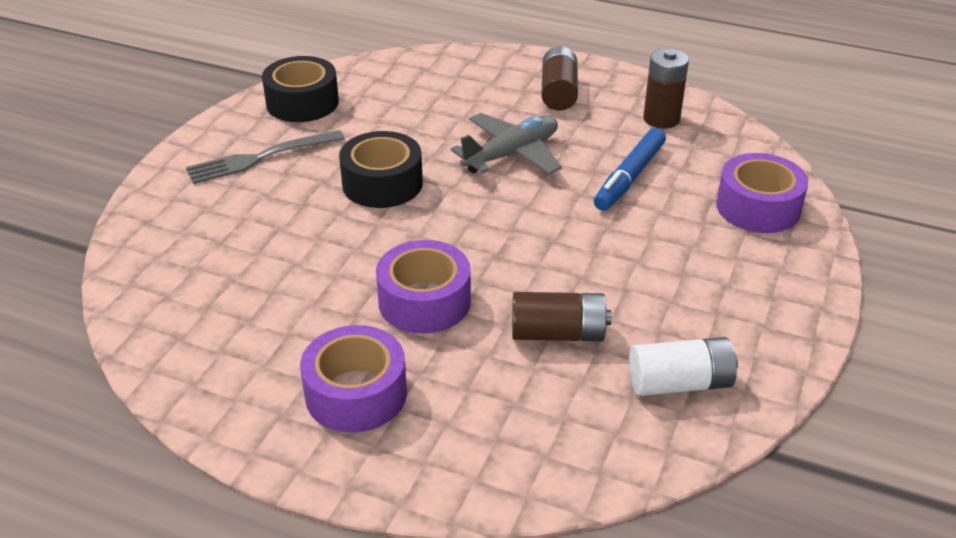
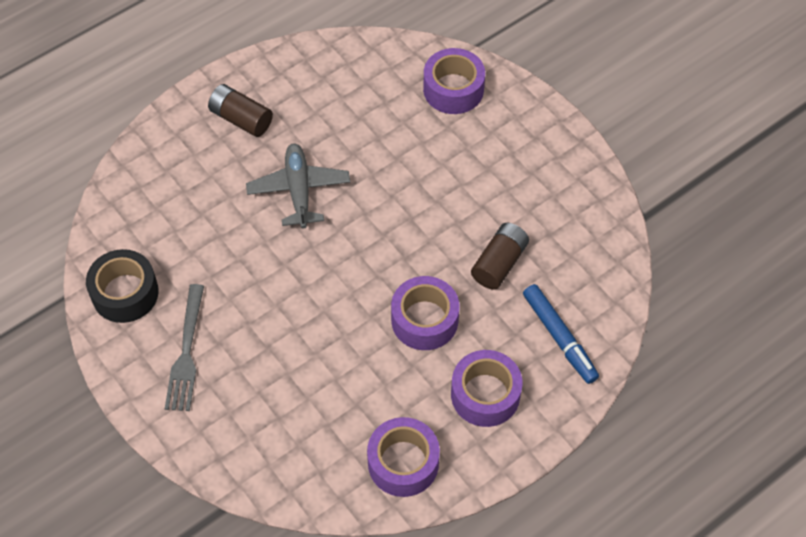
camera: 60 degrees left, 20 degrees up
(213, 357) = (403, 463): none -> purple tape
(382, 184) = (278, 286): black tape -> none
(629, 177) = (374, 137): blue marker -> blue marker (559, 337)
(661, 119) = (321, 78): brown battery -> none
(680, 383) = (575, 226): white battery -> none

